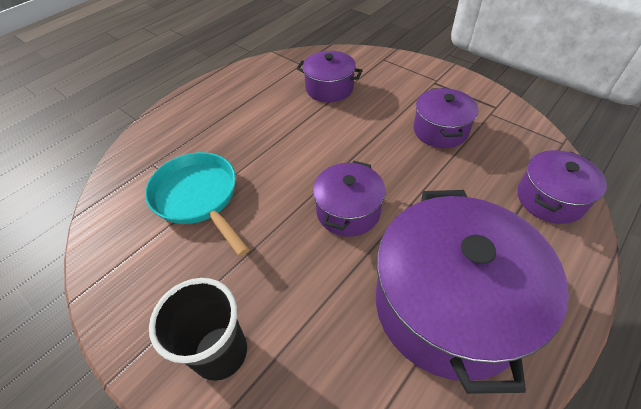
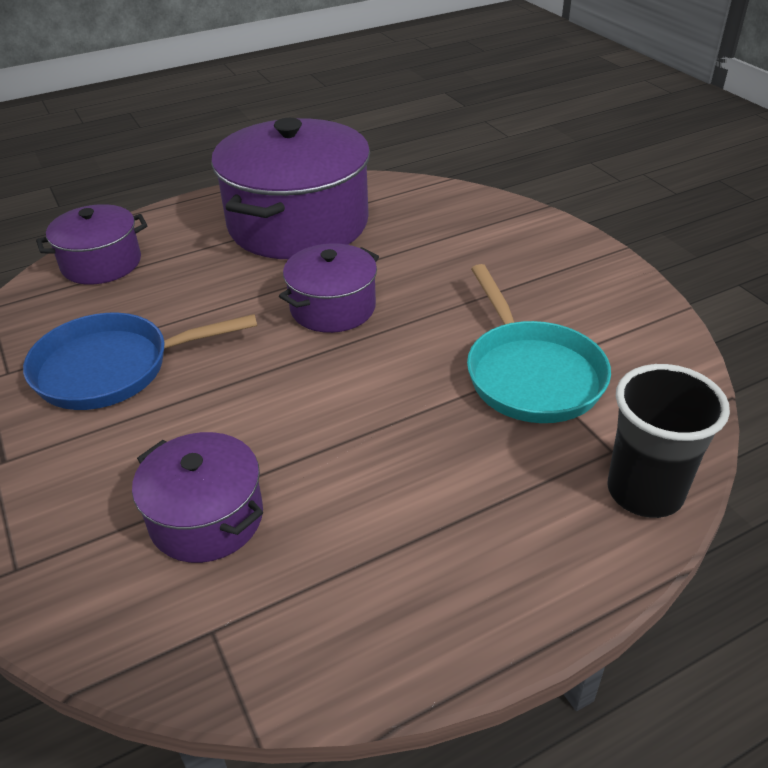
camera: 160 degrees left, 10 degrees down
(220, 352) = (519, 241): black cup -> black cup (644, 492)
(440, 130) = (112, 368): purple pot -> blue pan

